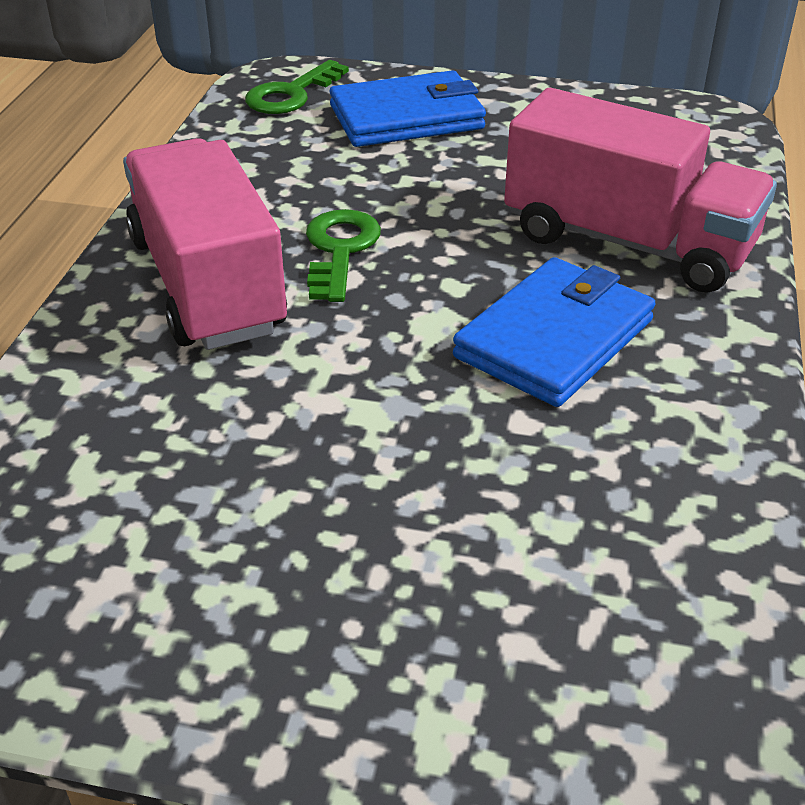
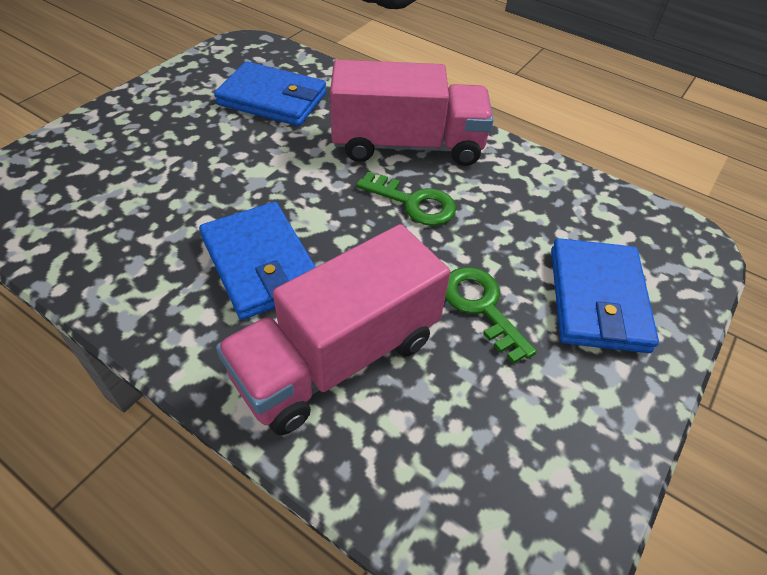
camera: 110 degrees right, 10 degrees up
(142, 478) = (272, 99): none -> blue wallet
(291, 94) = (656, 242): green key -> green key (481, 307)

